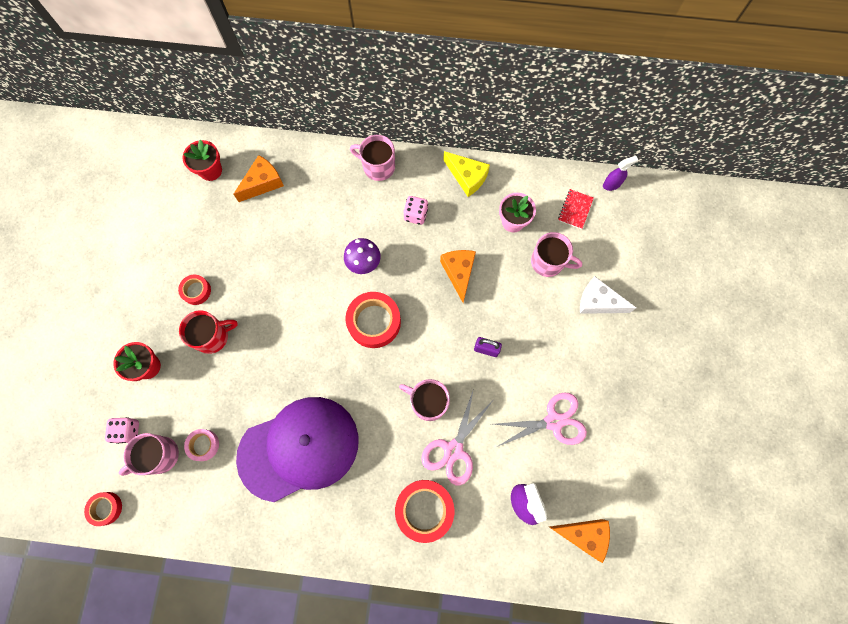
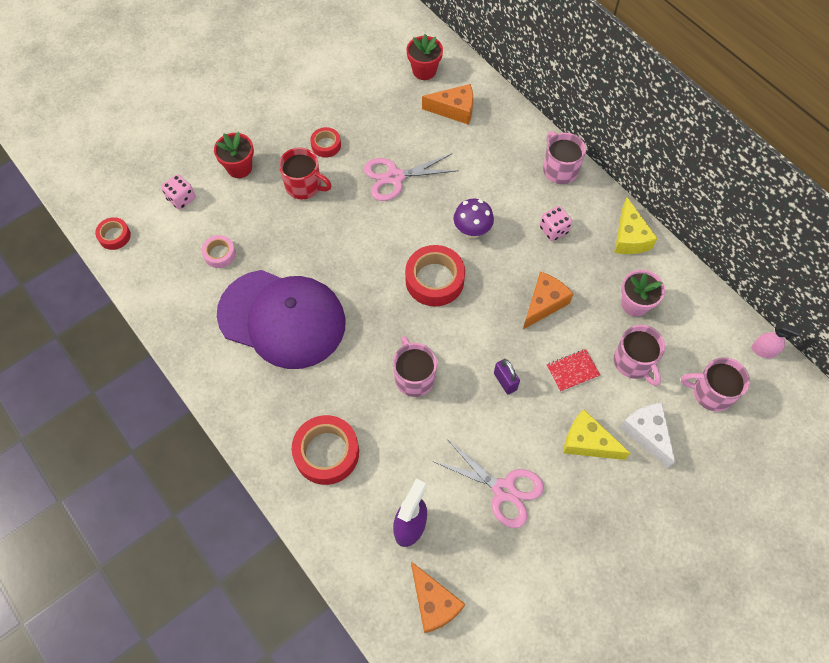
camera: 45 degrees right, 10 degrees down
(159, 456) = (184, 234): pink mug -> pink mug (711, 392)
(453, 450) = (396, 431): pink scissors -> pink scissors (395, 177)
(571, 341) = (587, 442): none -> yellow cheese
(575, 209) = (704, 342): red notebook -> red notebook (572, 371)
(612, 184) = (763, 351): purple spray bottle -> pink spray bottle

